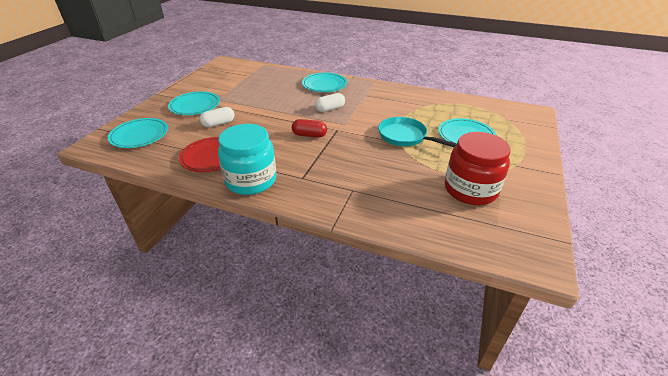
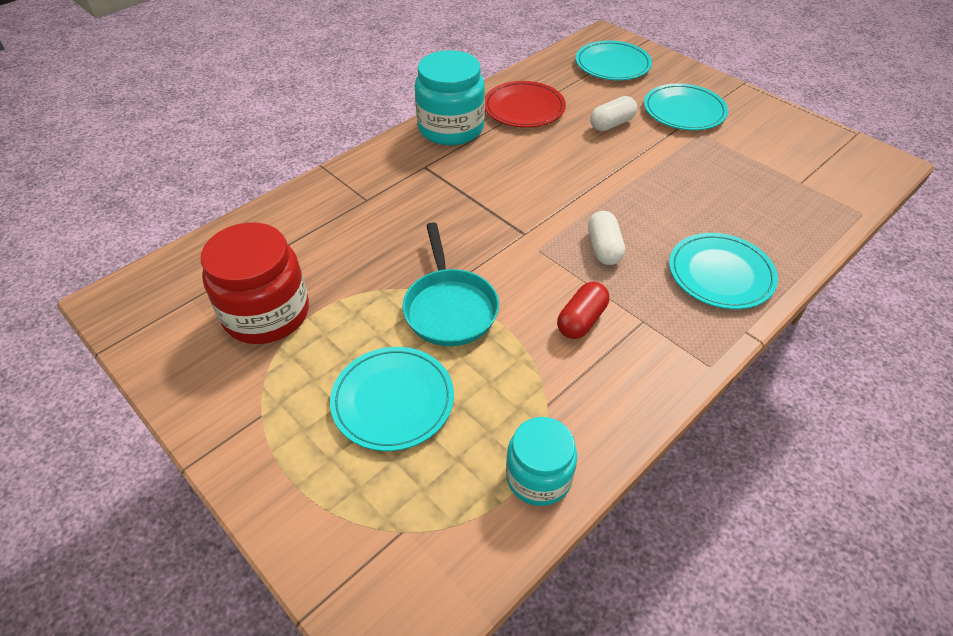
camera: 115 degrees right, 10 degrees up
(218, 124) = (611, 124): white capsule -> white capsule turned 60 degrees clockwise
(309, 135) = (526, 199): red capsule -> red capsule (581, 320)
(405, 136) = (449, 308): turquoise pan -> turquoise pan turned 105 degrees clockwise
(455, 101) = (538, 477): none -> turquoise jar

